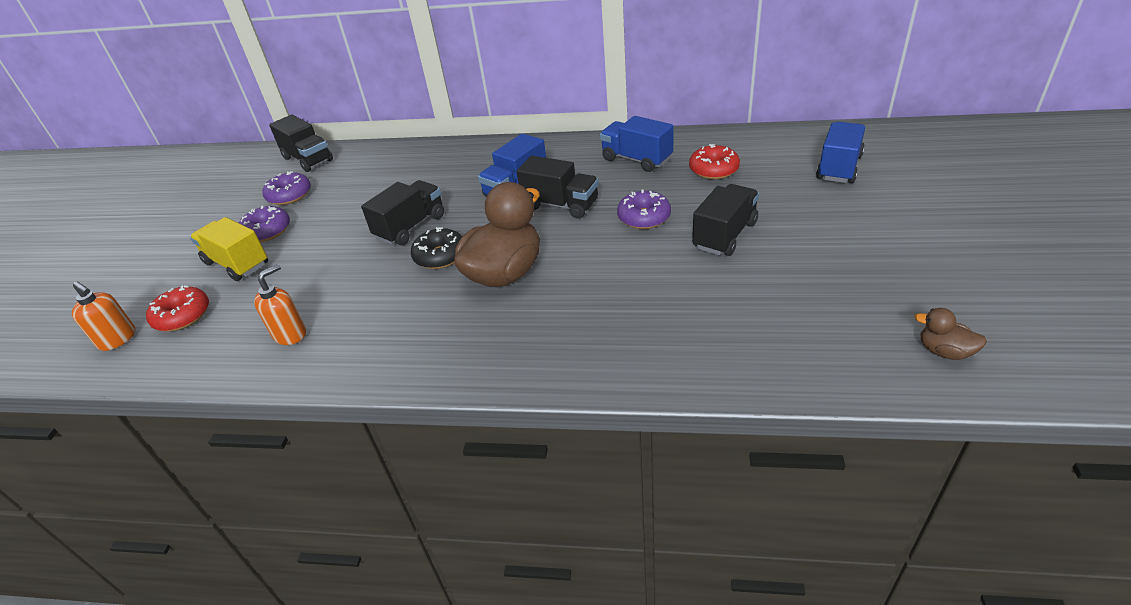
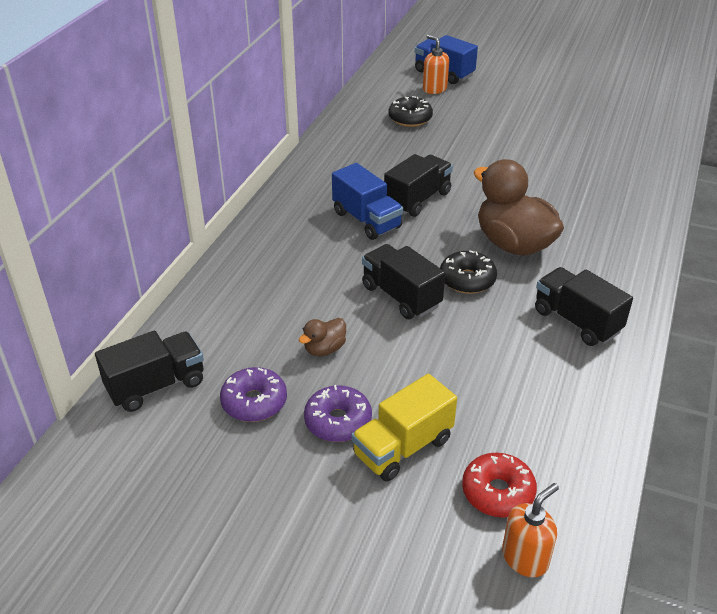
camera: 80 degrees left, 0 degrees up
(290, 334) = (561, 389): orange soap dispenser -> orange soap dispenser (434, 89)
(636, 159) = (364, 148): blue truck -> none
(644, 217) = (464, 163): purple donut -> none
(713, 170) = (410, 118): red donut -> black donut
(724, 235) = (508, 135): black truck -> black truck (576, 321)
(944, 351) = (655, 100): brown duck -> brown duck (324, 349)

